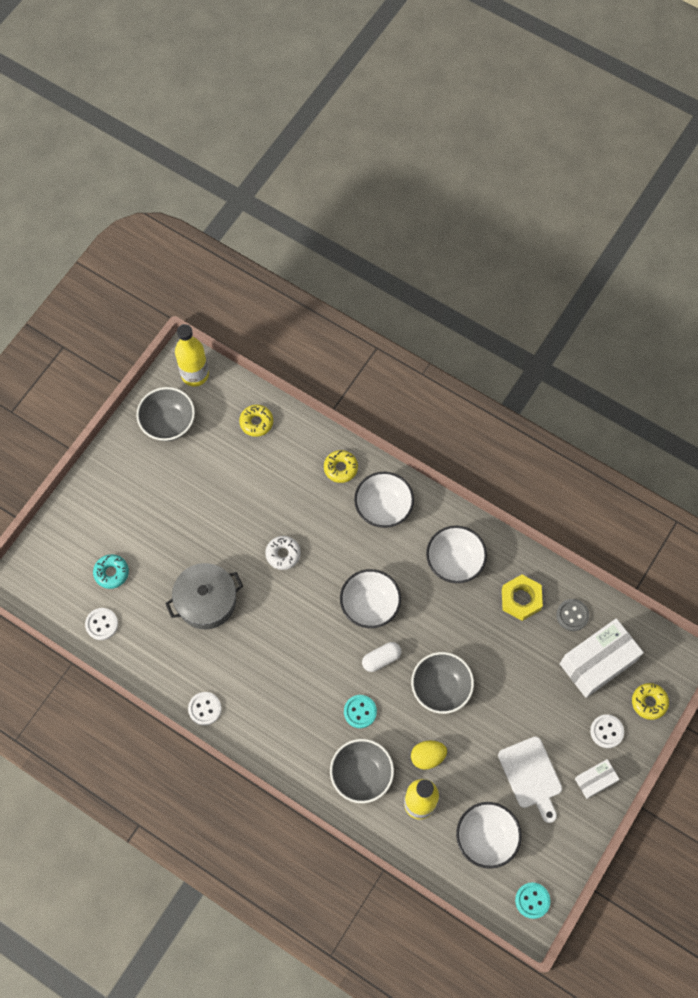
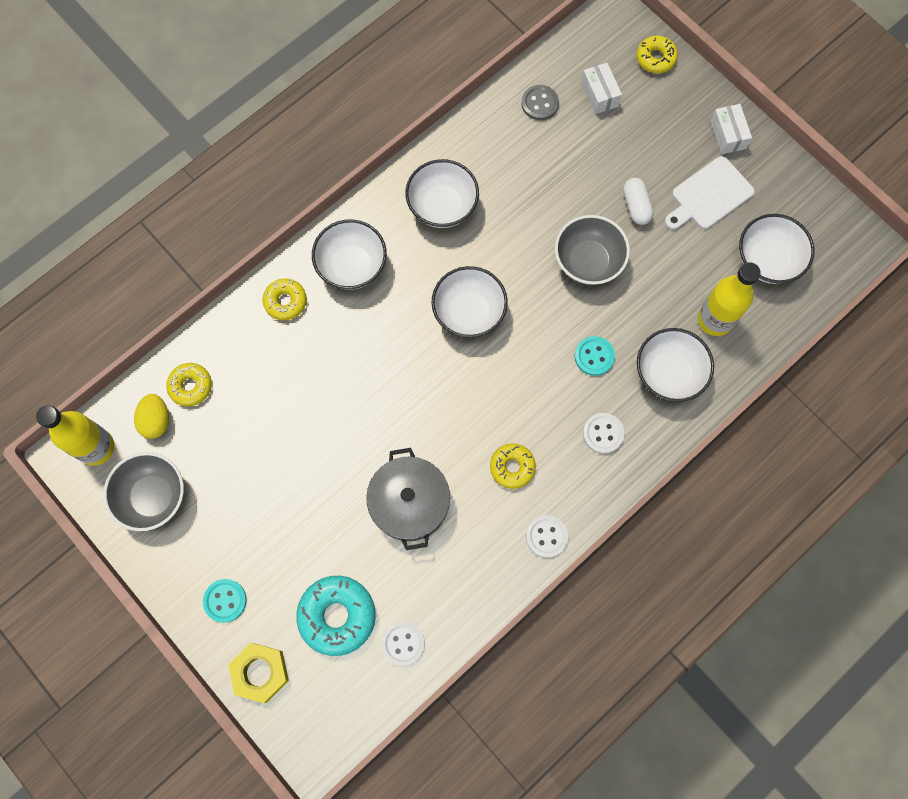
camera: 75 degrees left, 5 degrees up
(111, 573) = (337, 616): turquoise donut -> turquoise donut, size x1.65
(253, 669) = (512, 467): none -> yellow donut
(283, 554) = (376, 396): white donut -> none
(361, 775) = (668, 374): grey bowl -> white bowl
(381, 659) = (537, 317): white capsule -> white capsule (636, 206)
(427, 757) = (663, 297): yellow egg -> yellow egg (156, 421)
(521, 599) = (507, 150): yellow nut -> yellow nut (260, 672)
(531, 776) = (709, 196): white cutting board -> white cutting board turned 150 degrees clockwise
(532, 900) = (843, 233): turquoise button -> turquoise button (225, 600)
(597, 662) = (599, 94): white box -> white box, size x0.52
(606, 731) = (677, 108): white button -> white button (603, 433)

